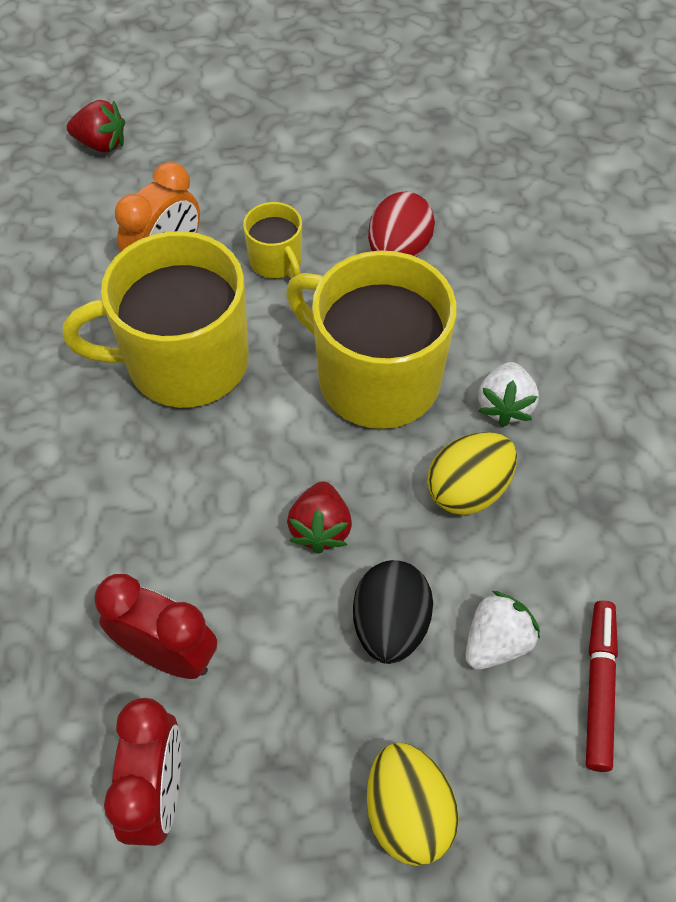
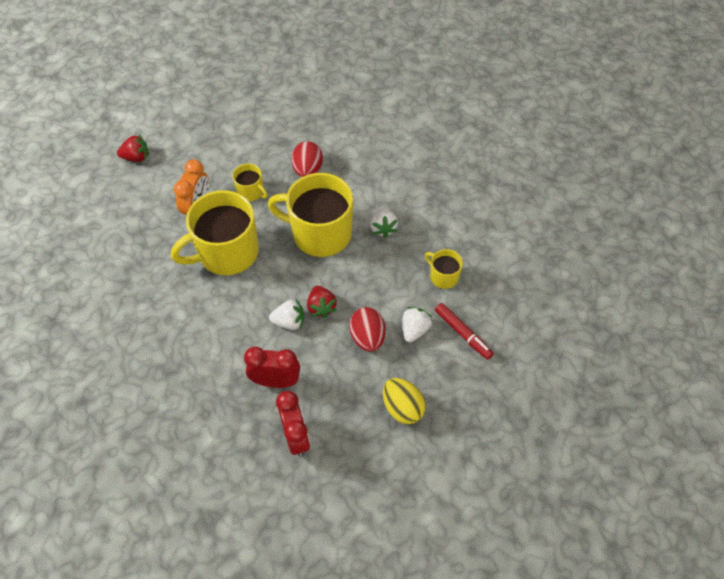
camera: 20 degrees left, 0 degrees up
(245, 537) = (289, 322): none -> white strawberry
(390, 625) = (367, 337): black egg -> red egg
(468, 490) = (380, 270): yellow egg -> none
(597, 546) = (443, 276): none -> yellow mug
(599, 687) = (462, 333): red marker -> red marker turned 150 degrees clockwise

